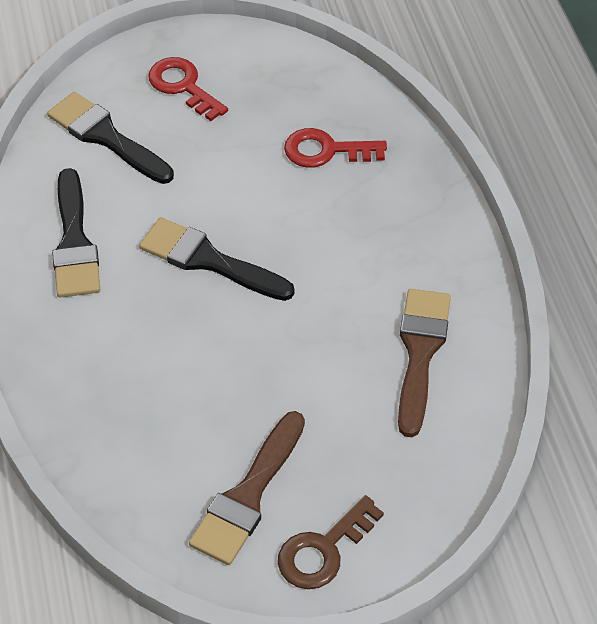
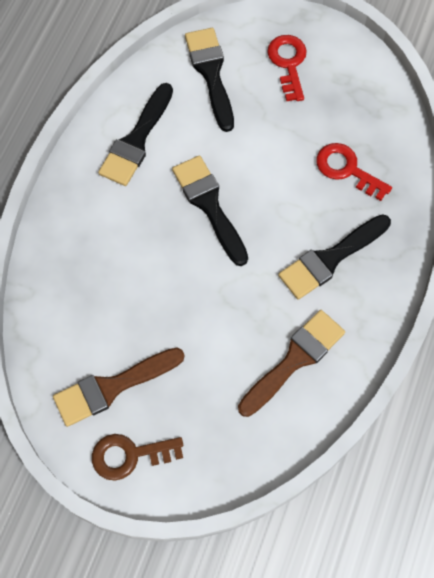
camera: 35 degrees right, 15 degrees up
(378, 240) = (330, 259): none -> black brush

